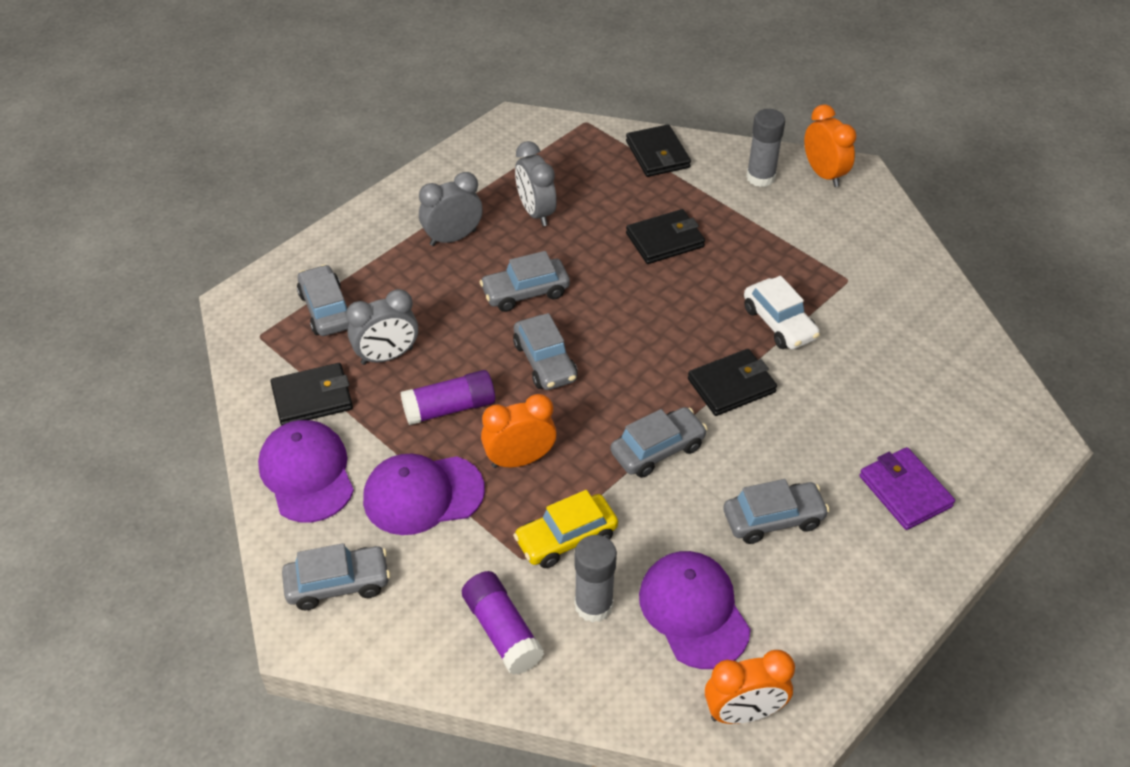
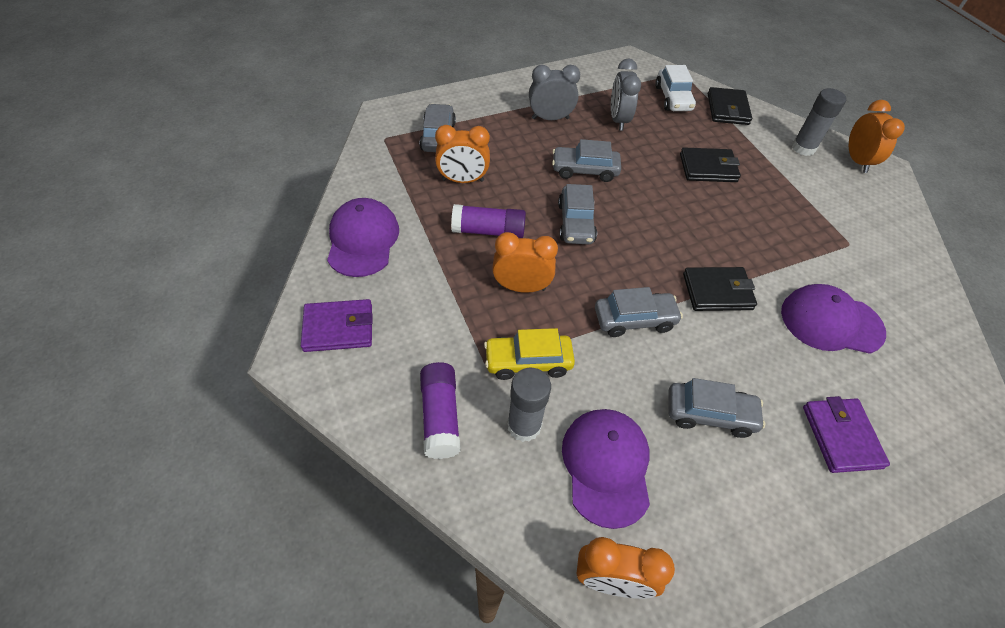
camera: 20 degrees right, 5 degrees up
(312, 398) = (396, 190): black wallet -> none
(338, 584) = (338, 328): grey car -> purple wallet
(387, 356) = (463, 180): grey clock -> orange clock
(423, 494) = (436, 286): purple cap -> purple cap (831, 322)
(779, 323) = (777, 258): white car -> white car (673, 98)

